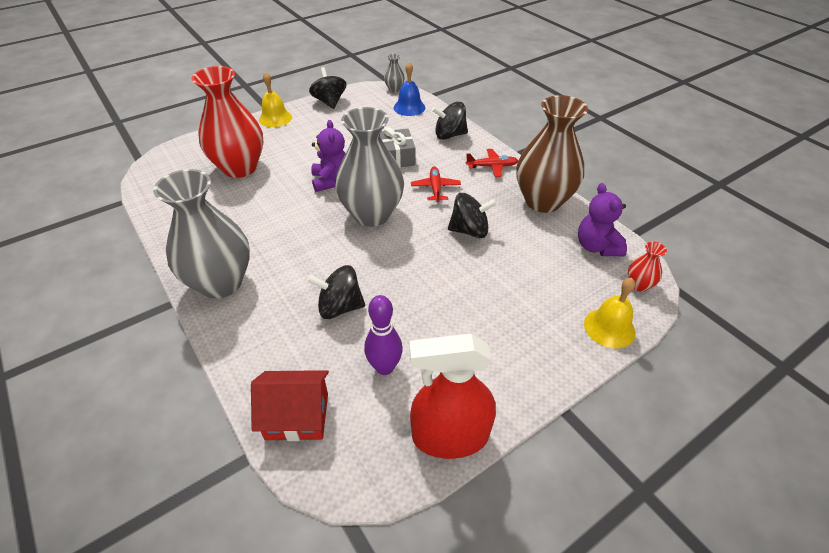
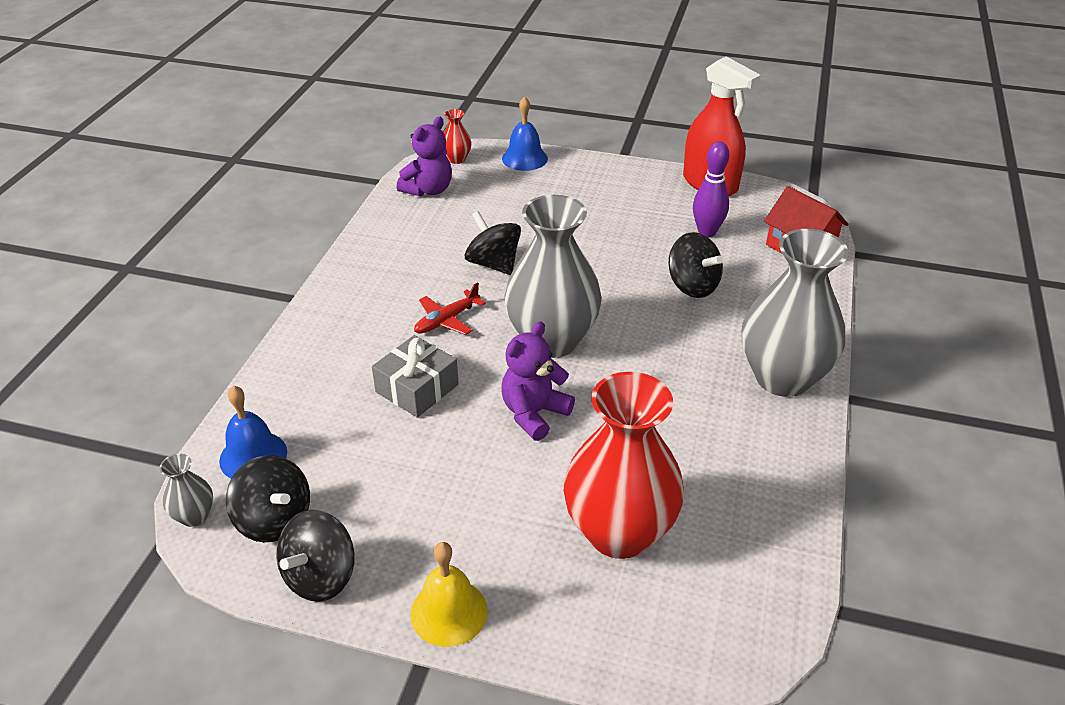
camera: 130 degrees left, 5 degrees down
(449, 135) = (306, 369): black spinning top -> black spinning top (274, 520)
(491, 166) = (352, 299): red plane -> none
(543, 201) = (387, 240): brown vase -> none
(609, 327) = (524, 158): yellow bell -> blue bell

